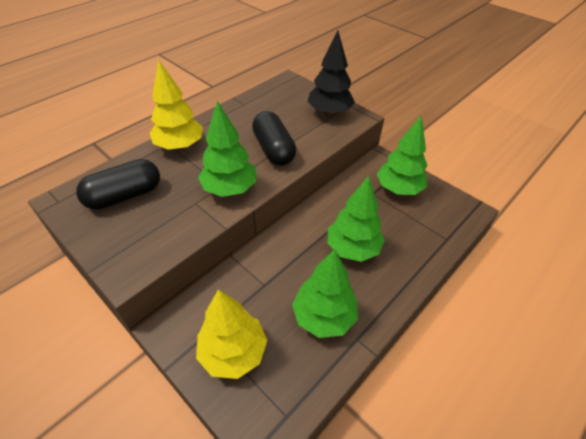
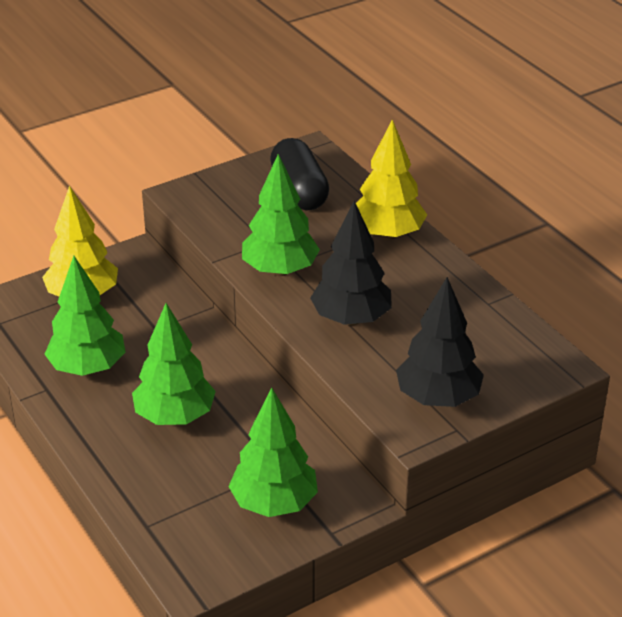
camera: 105 degrees right, 10 degrees down
(273, 150) = (351, 319): black capsule -> black tree

